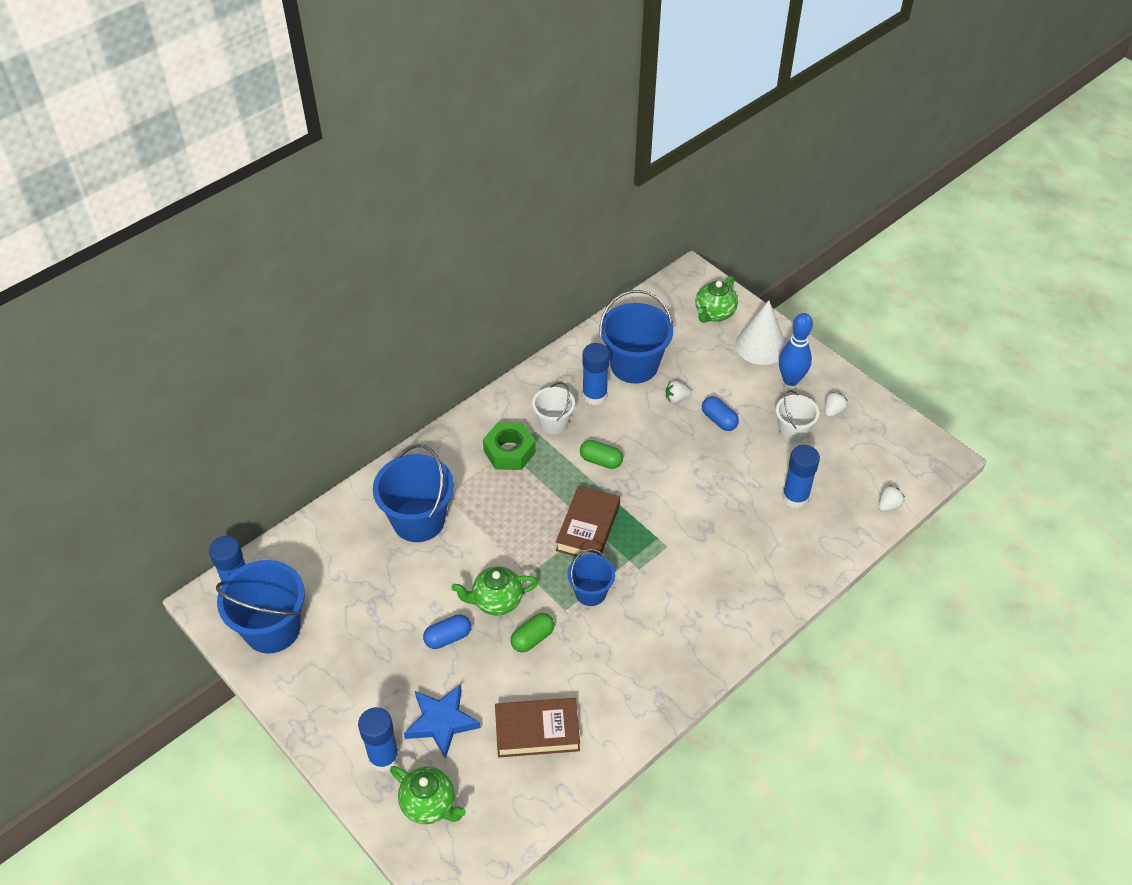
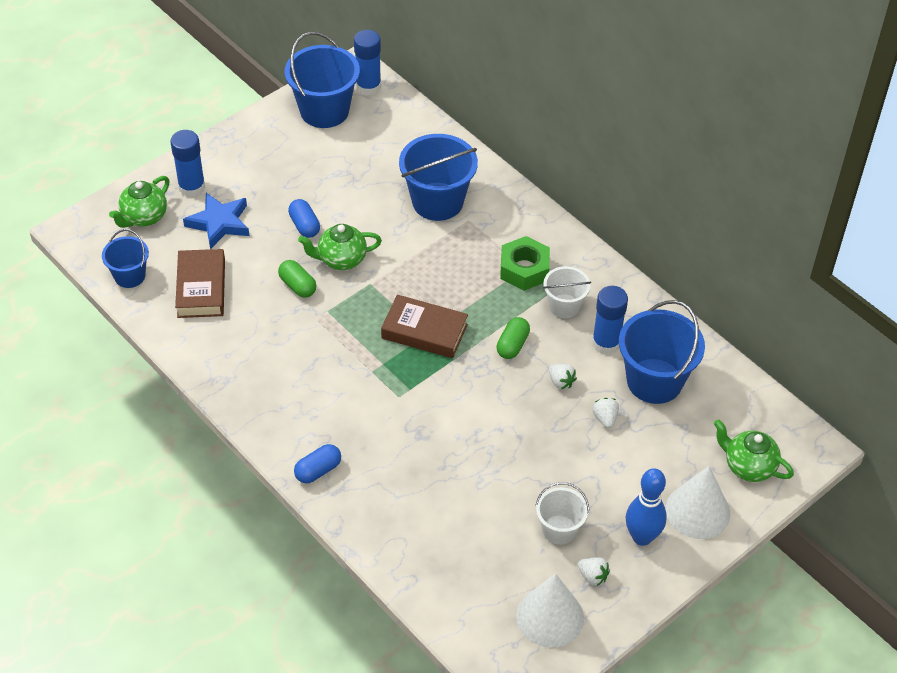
camera: 90 degrees right, 0 degrees up
(496, 601) = (341, 259): green teapot -> green teapot turned 90 degrees counterclockwise
(590, 592) = (346, 331): blue bucket -> blue bucket (130, 276)
(719, 420) = (574, 457): blue capsule -> blue capsule (318, 470)
(795, 497) = (461, 520): blue glue stick -> none
(875, 438) = (550, 617): none -> white cone
(888, 505) = (447, 614): white strawberry -> white strawberry (561, 382)

